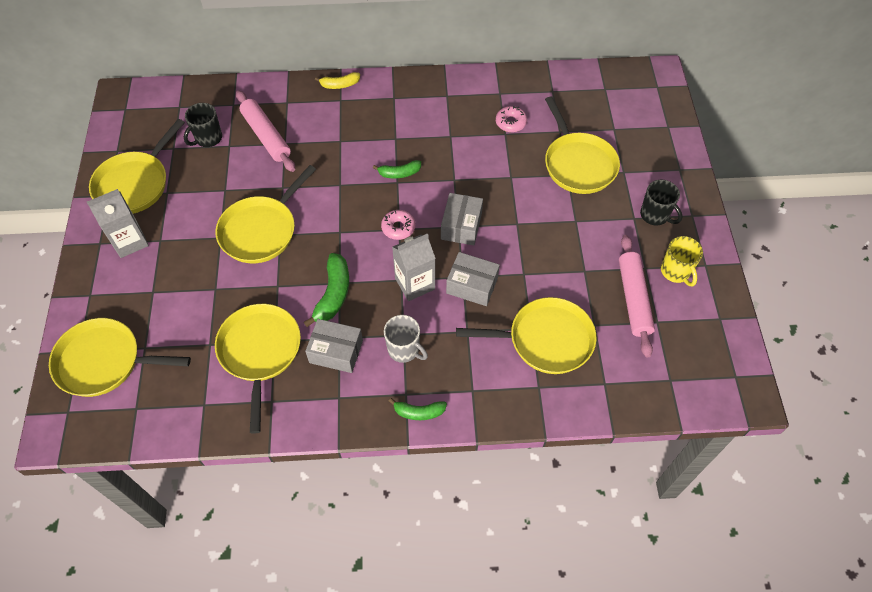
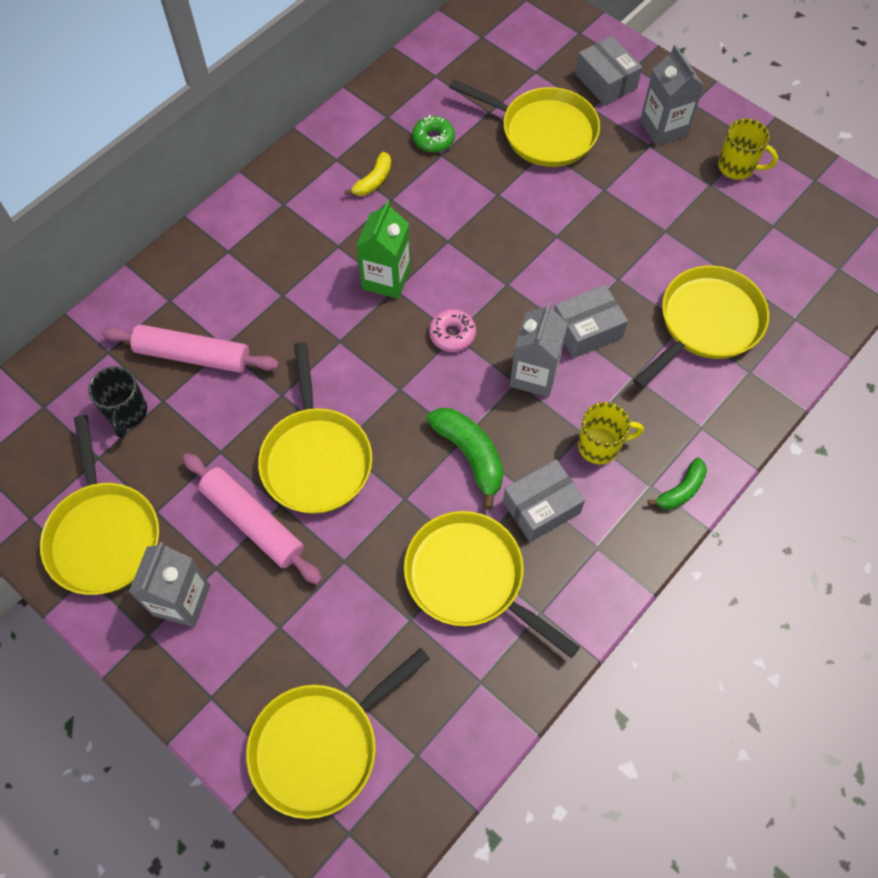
camera: 45 degrees left, 5 degrees up
(340, 85) = (206, 235): yellow banana -> yellow banana (373, 181)
(399, 173) = (386, 278): green banana -> green carton
(404, 350) = (600, 446): grey mug -> yellow mug
(461, 226) = (509, 281): grey box -> grey box (605, 81)
(510, 122) = (433, 139): pink donut -> green donut
(633, 299) = (732, 221): pink rolling pin -> pink rolling pin (253, 522)
(655, 215) = (663, 128): black mug -> grey carton

